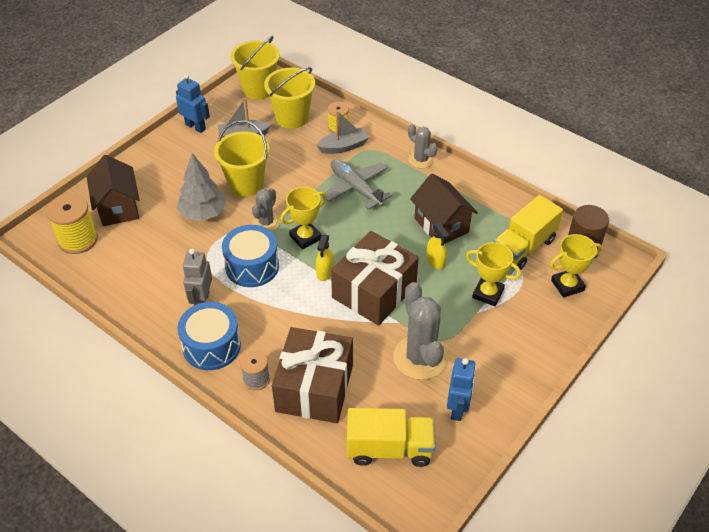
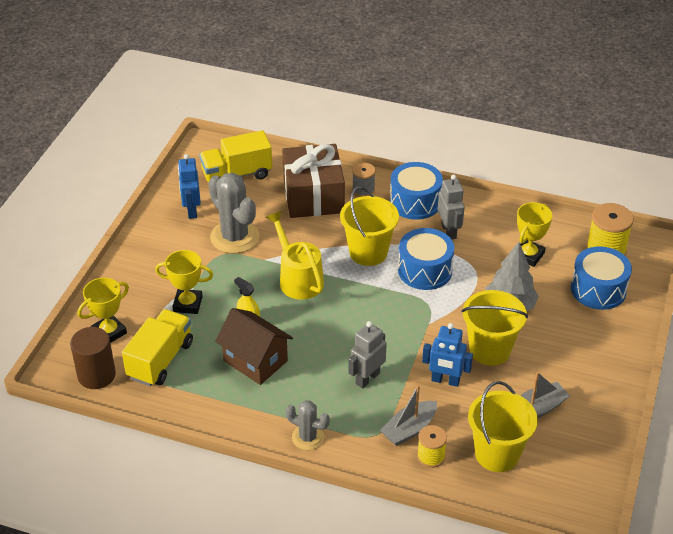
camera: 160 degrees right, 5 degrees down
(118, 207) = (598, 289): brown house -> blue drum
(195, 127) = (602, 406): blue robot -> blue robot (445, 381)
(258, 89) = (570, 487): yellow bucket -> yellow bucket (368, 252)
(266, 222) = (439, 314): grey cactus -> none
(305, 237) = (391, 310): yellow trophy -> yellow trophy (528, 255)
(325, 272) = (353, 283): yellow spray bottle -> none
(355, 188) = (367, 378): grey plane -> grey robot
(374, 291) = (298, 278): brown gift -> yellow watering can

